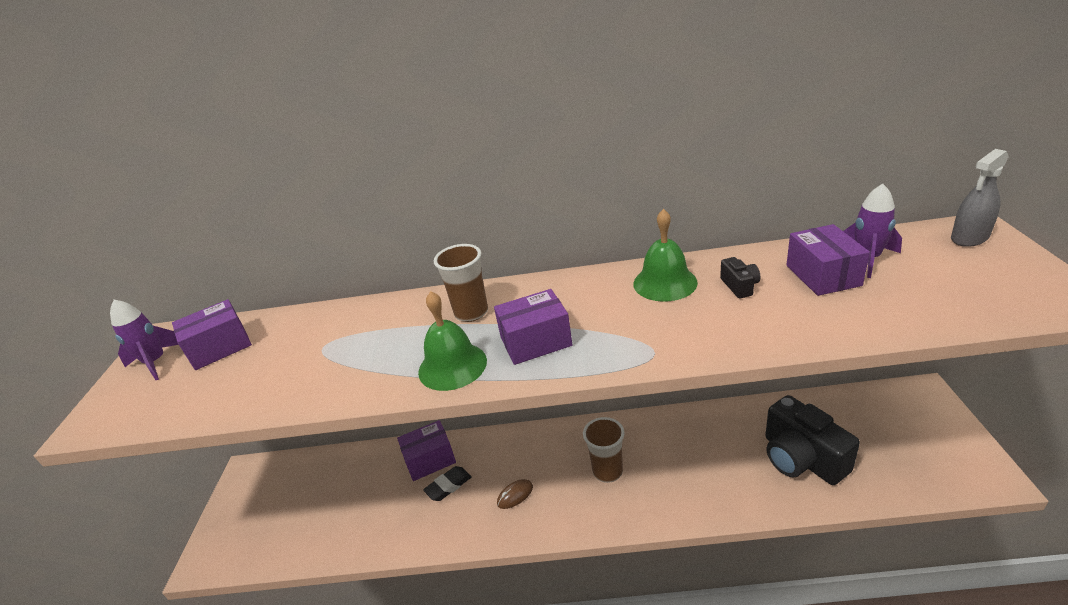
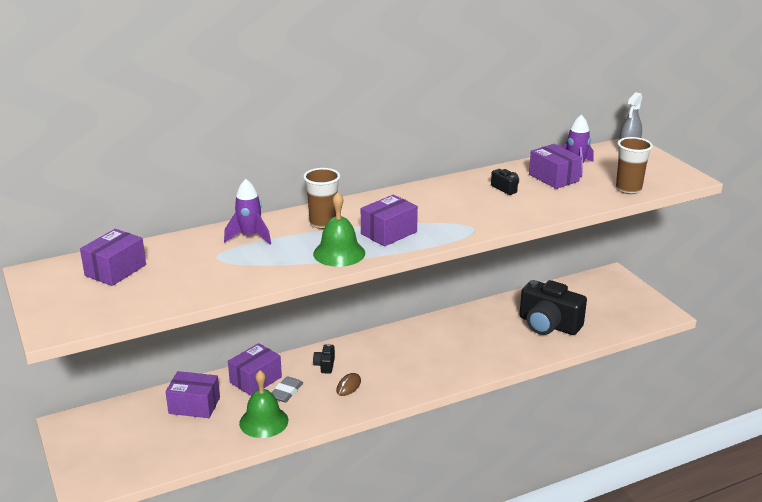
camera: 30 degrees left, 5 degrees down
(156, 362) = (61, 287): purple rocket -> purple rocket (250, 236)
(357, 479) = (194, 405): none -> purple box
(448, 486) = (286, 392): black eraser -> grey eraser
(507, 457) = (325, 365): none -> black camera
(607, 471) = (414, 358): brown cup -> brown cup (628, 189)
(665, 283) = (454, 191): green bell -> green bell (263, 421)

